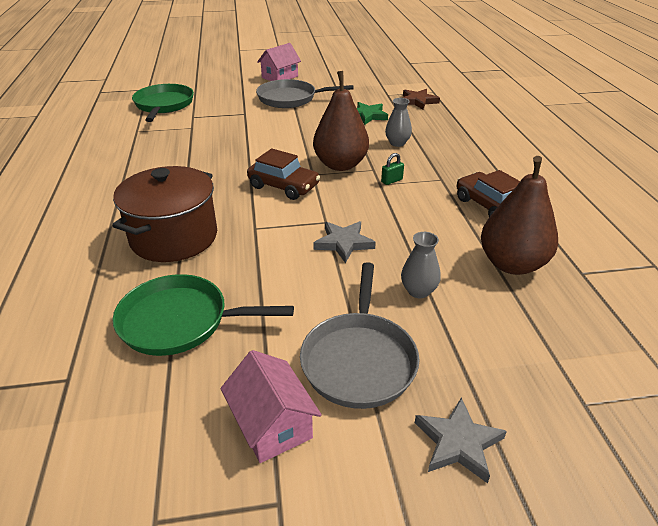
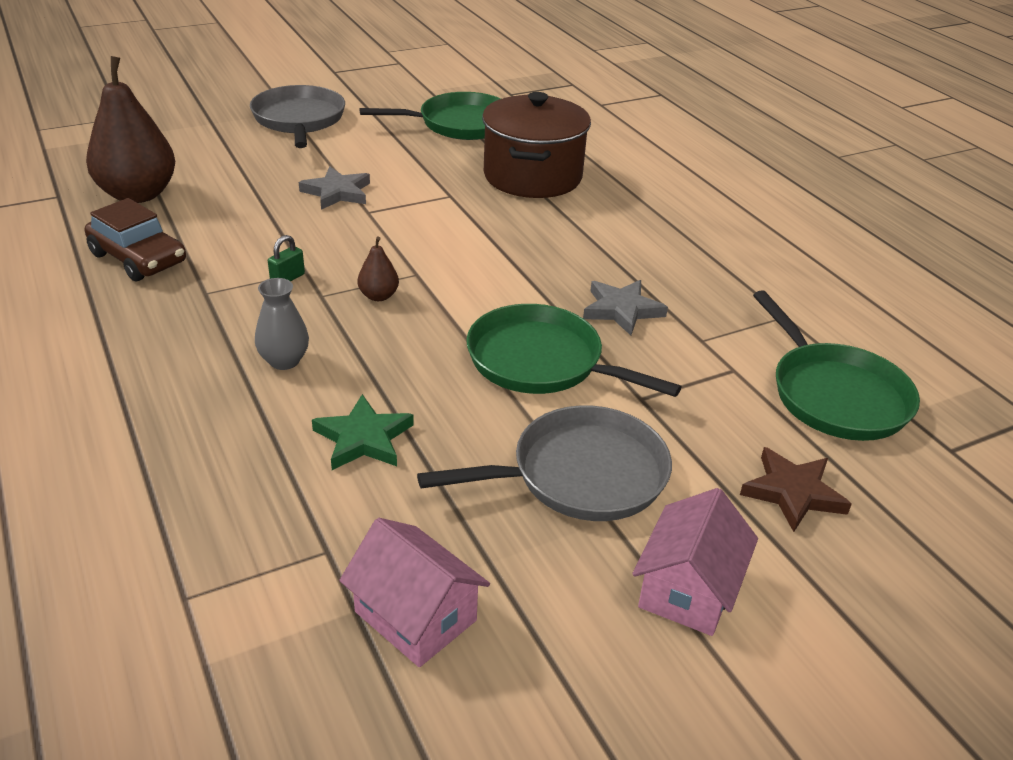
camera: 160 degrees right, 0 degrees up
(272, 424) = (352, 91): pink house -> pink house (415, 616)
(275, 129) = (541, 362): none -> green pan
(283, 186) = (449, 248): brown car -> none
(340, 165) = (378, 296): brown pear -> brown pear, size x0.44
(418, 101) = (236, 529): brown star -> brown star (793, 492)
(418, 291) = (248, 163): grey vase -> none
(458, 442) = (224, 96): grey star -> grey star (622, 310)

